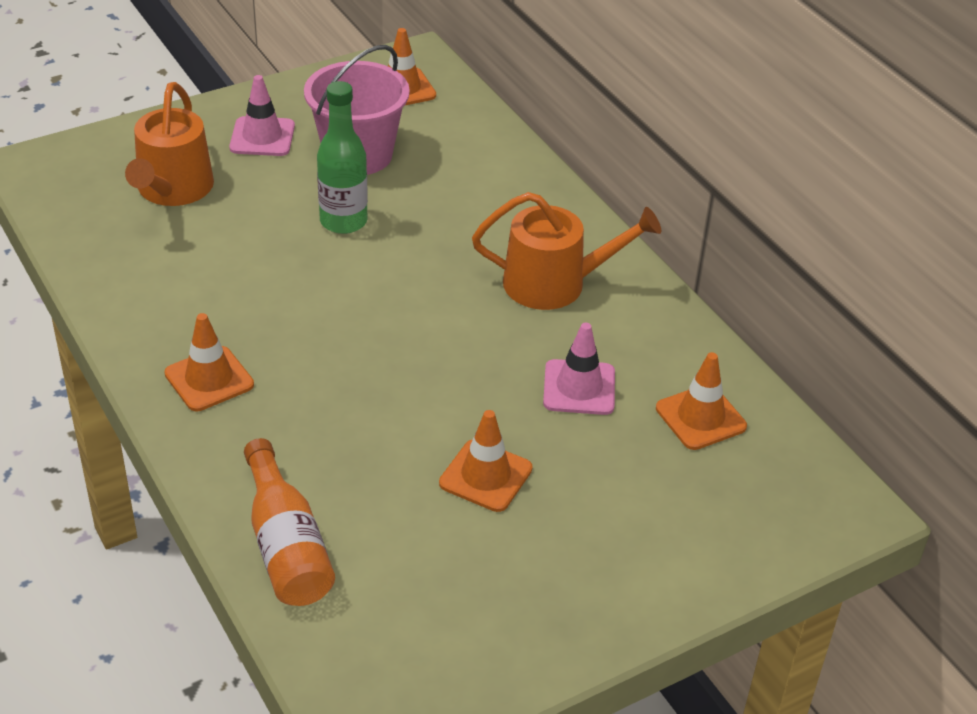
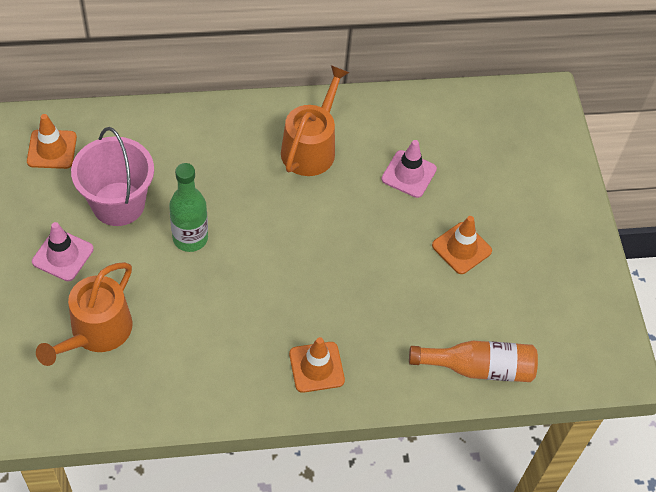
camera: 70 degrees left, 15 degrees up
(172, 189) = (96, 332): orange watering can -> orange watering can turned 90 degrees clockwise
(700, 417) = (456, 128): orange traffic cone -> none

